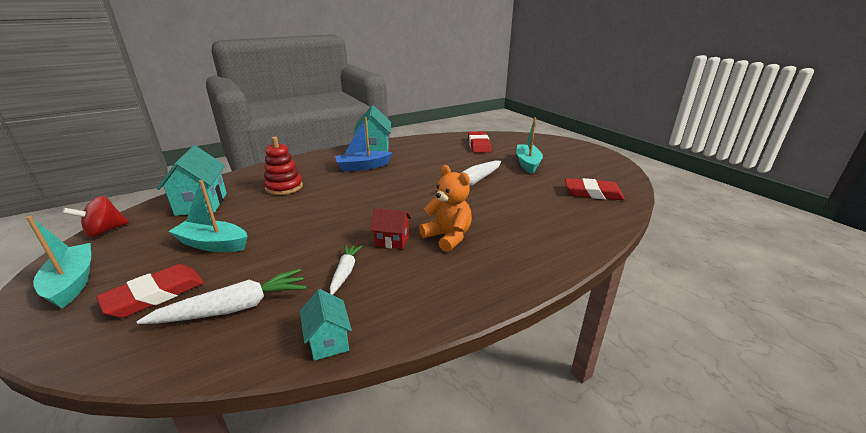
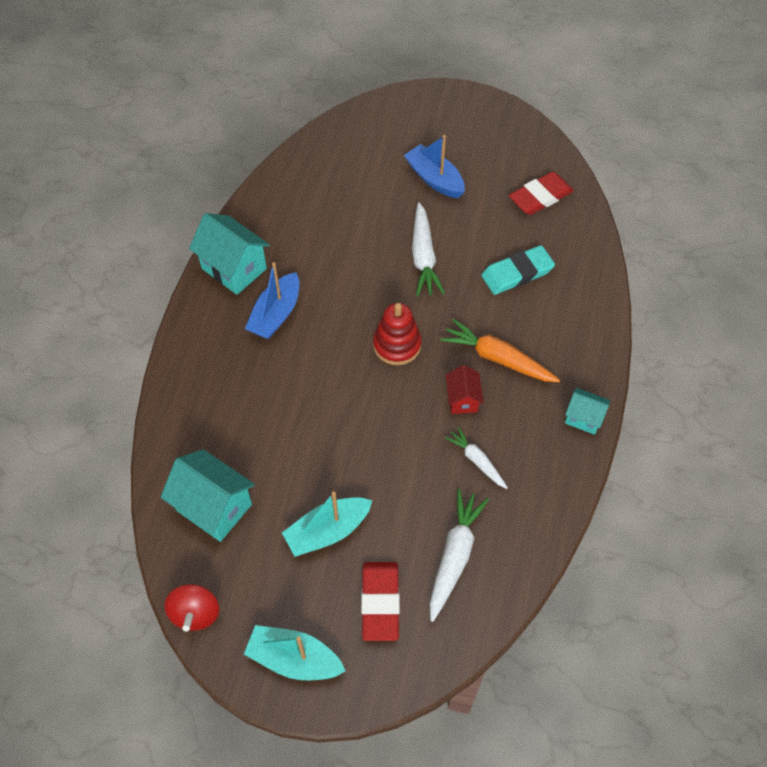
camera: 45 degrees left, 30 degrees up
(284, 187) = (251, 415): red stacking toy -> red stacking toy (397, 345)
(328, 341) = (548, 518): turquoise house -> turquoise house (583, 418)
(392, 241) = (462, 399): red house -> red house turned 60 degrees counterclockwise
(448, 237) = (497, 358): orange teddy bear -> orange carrot
(478, 145) = (340, 171): red eraser -> none
(525, 212) = (517, 273): none -> turquoise eraser
(527, 164) = (434, 179): turquoise boat -> blue boat

